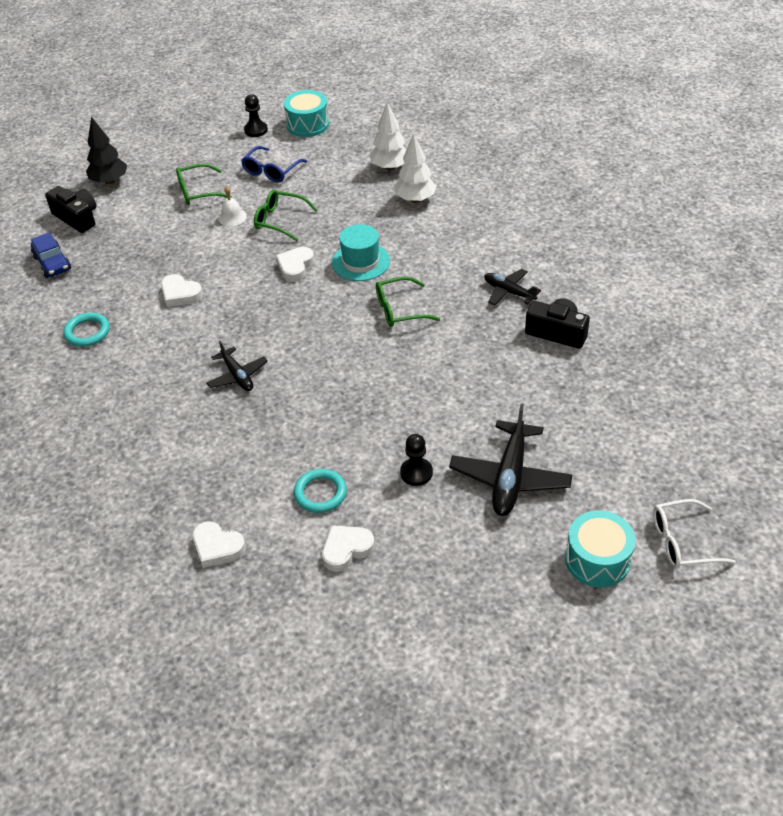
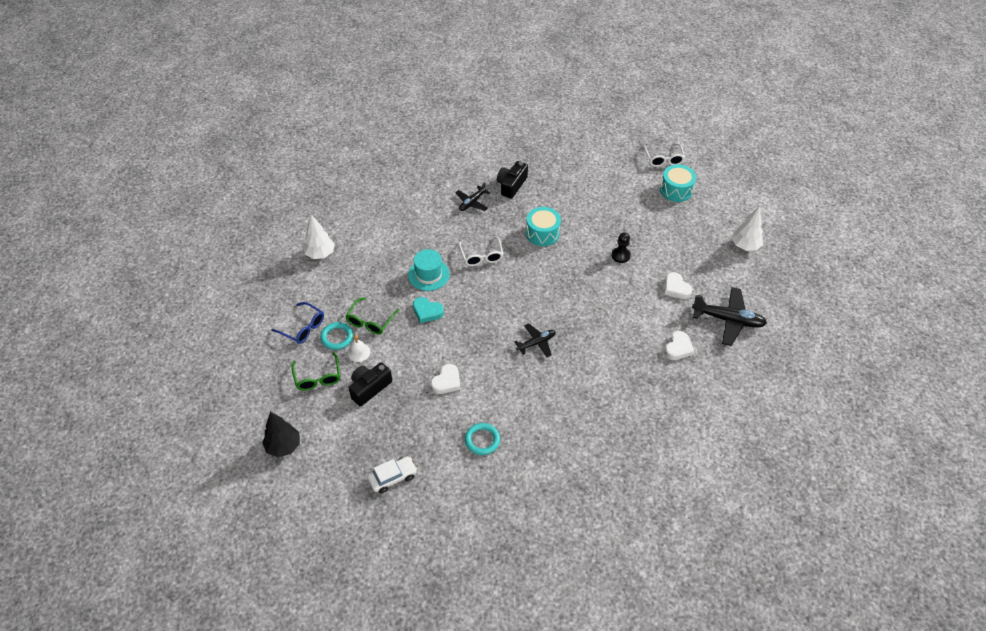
camera: 90 degrees left, 5 degrees up
(52, 263) = (392, 477): blue car -> white car
(77, 218) = (332, 466): black camera -> black camera (369, 388)
(256, 130) = (239, 339): black pawn -> none
(295, 266) = (427, 311): white heart -> turquoise heart
(307, 124) = (243, 304): turquoise drum -> turquoise drum (542, 233)
(320, 493) = (636, 299): turquoise ring -> turquoise ring (337, 337)
(400, 309) = (481, 256): green glasses -> white glasses
(415, 199) = (364, 242): white tree -> white tree (745, 246)
(510, 477) = (623, 217): black plane -> black plane (728, 320)

